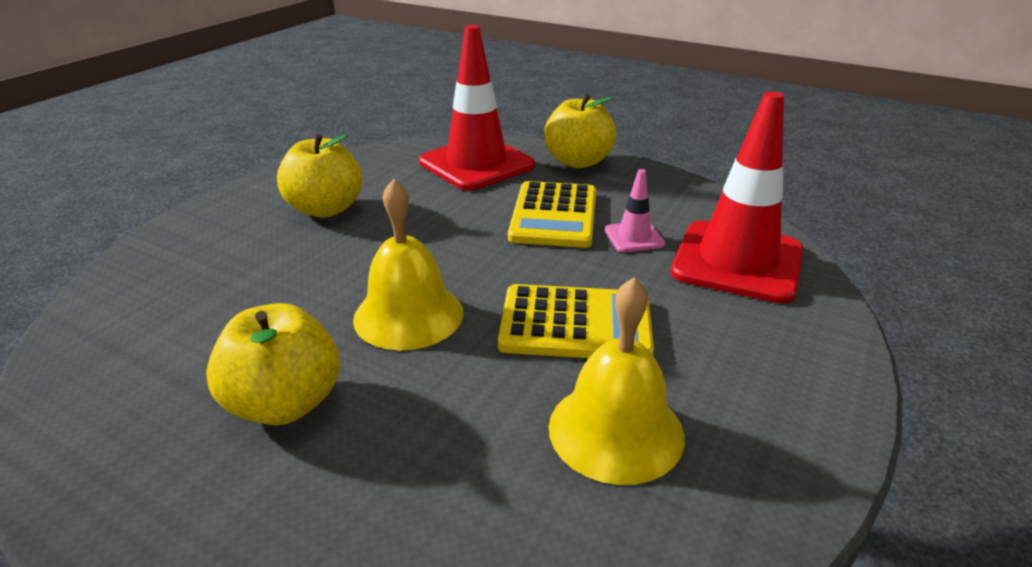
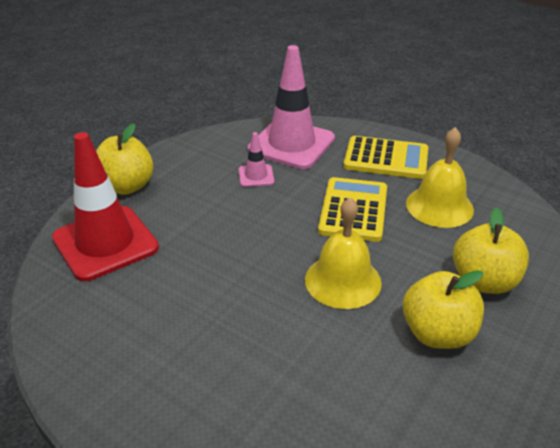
camera: 85 degrees left, 5 degrees up
(326, 209) = (167, 343): yellow apple -> yellow apple (484, 281)
(554, 216) = (217, 206): yellow calculator -> yellow calculator (386, 158)
(737, 261) = (291, 144): red traffic cone -> pink traffic cone

